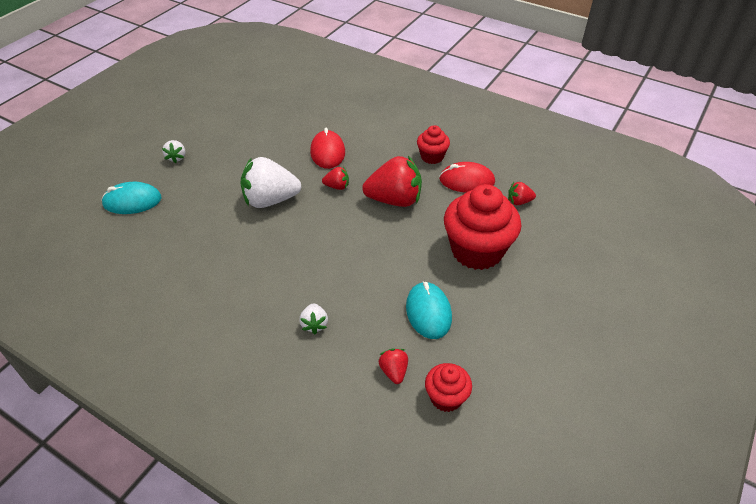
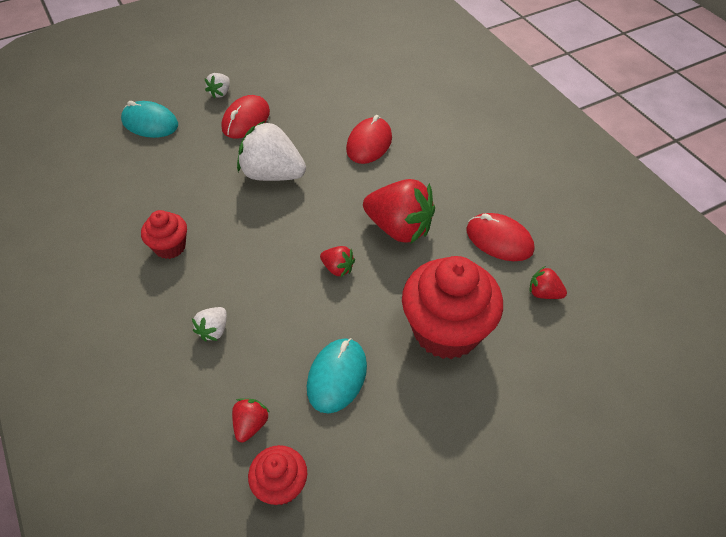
camera: 30 degrees right, 5 degrees up
(216, 170) = (246, 120): none -> red mouse
(337, 186) = (350, 187): red strawberry -> red strawberry (337, 268)
(432, 157) = (480, 194): red cupcake -> red cupcake (170, 247)

